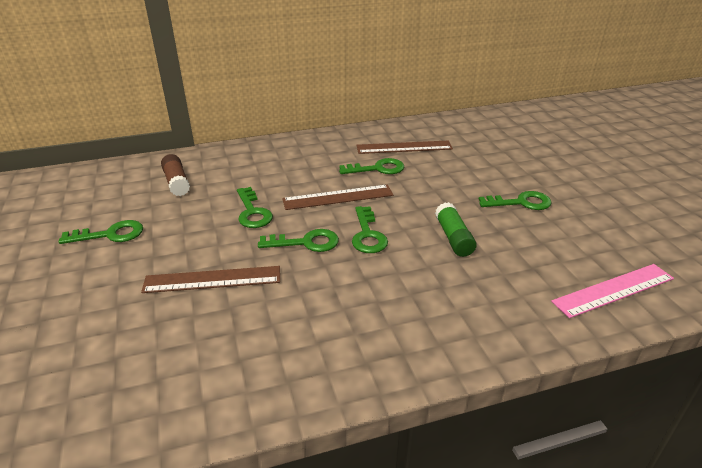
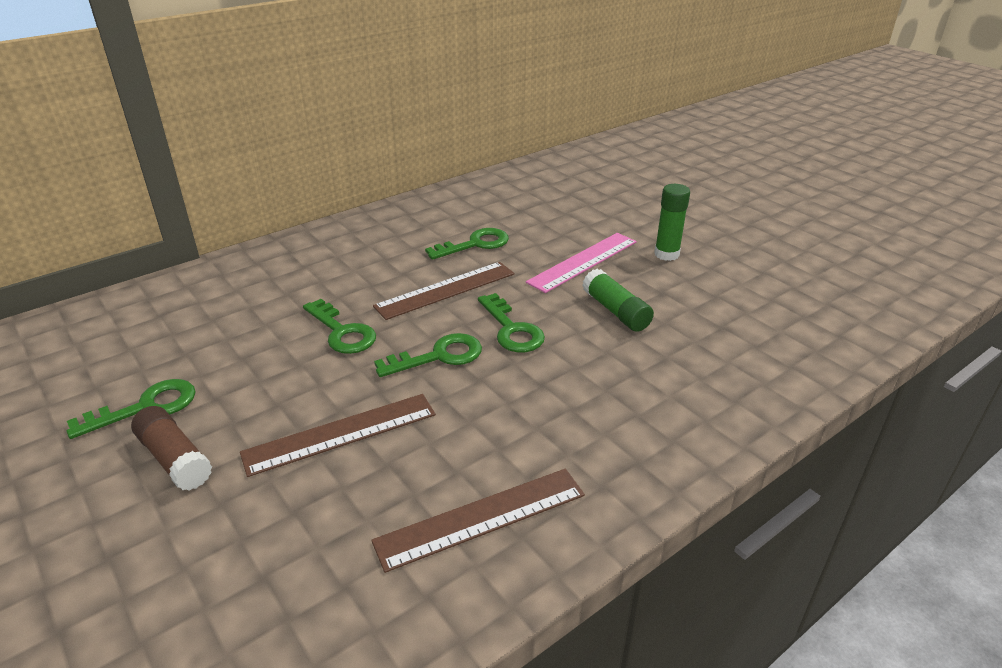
camera: 20 degrees left, 0 degrees up
(176, 182) = (204, 313): brown glue stick -> brown glue stick (175, 459)
(404, 147) = (492, 212): brown ruler -> brown ruler (481, 518)
(520, 203) = (666, 254): green key -> green glue stick
(613, 290) = (817, 332): pink ruler -> pink ruler (583, 262)

